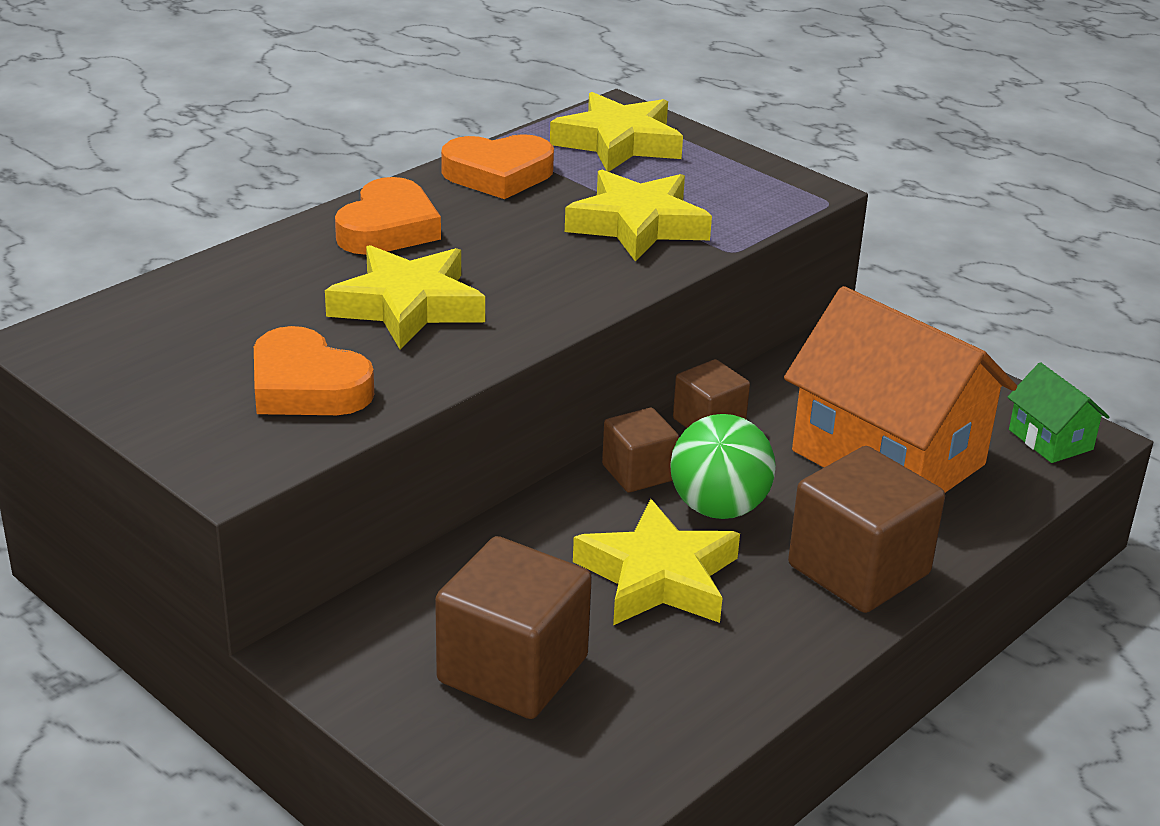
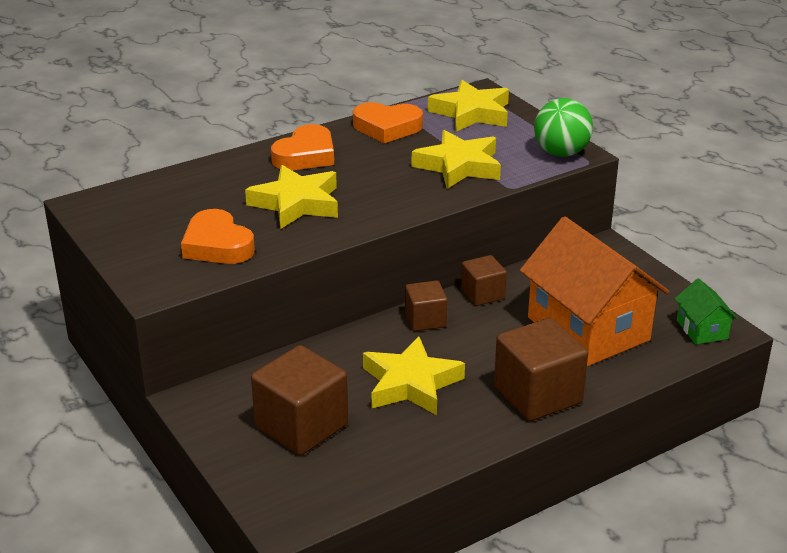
camera: 15 degrees right, 0 degrees up
(718, 508) = (466, 347): green ball -> green ball (561, 153)

